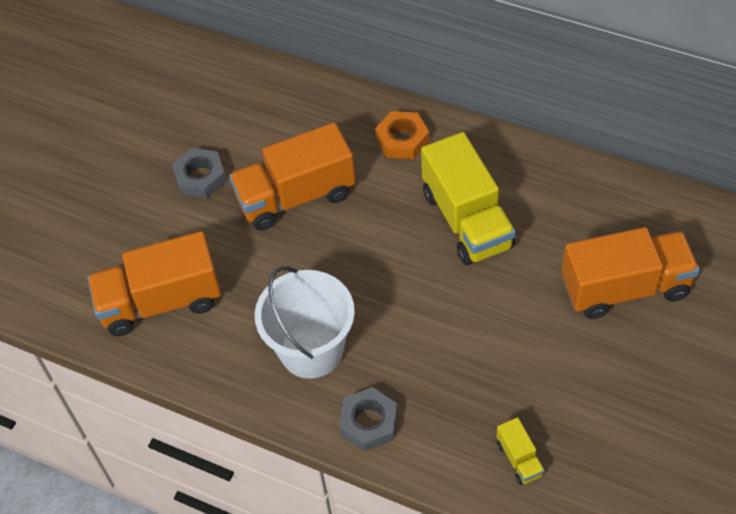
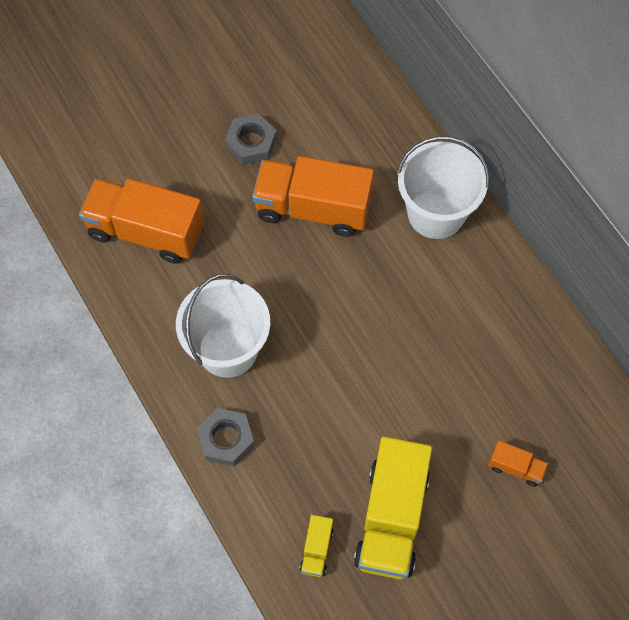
camera: 30 degrees right, 10 degrees up
(402, 140) = (436, 213): orange nut -> white bucket
(466, 220) = (433, 320): yellow truck -> yellow truck (391, 518)
(625, 288) = (515, 467): orange truck -> orange truck, size x0.44

